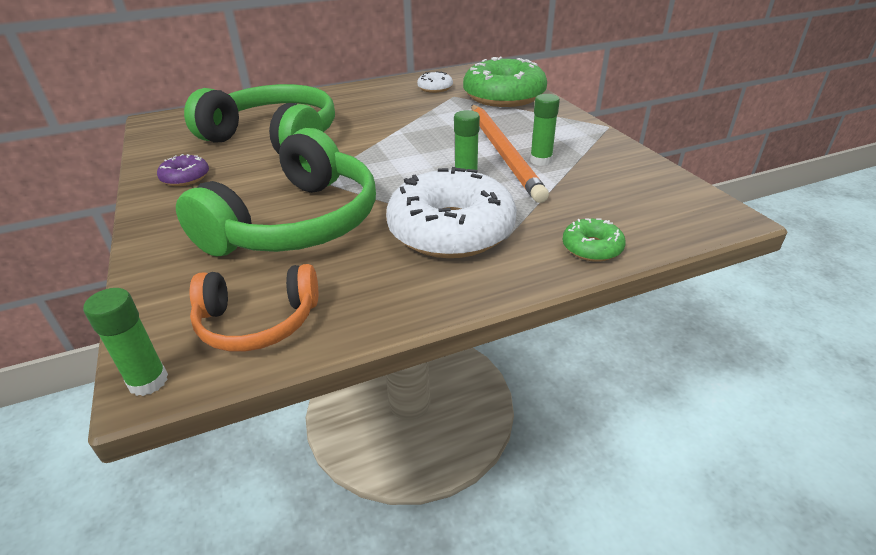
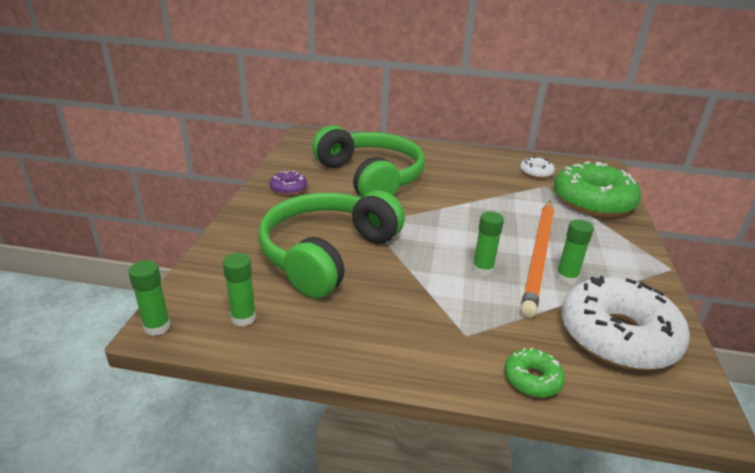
camera: 30 degrees right, 5 degrees down
(258, 322) = (243, 318): orange headphones -> green glue stick
(296, 223) = (327, 254): green headphones -> green headphones turned 150 degrees clockwise
(451, 230) = (430, 309): white donut -> white donut (617, 336)

